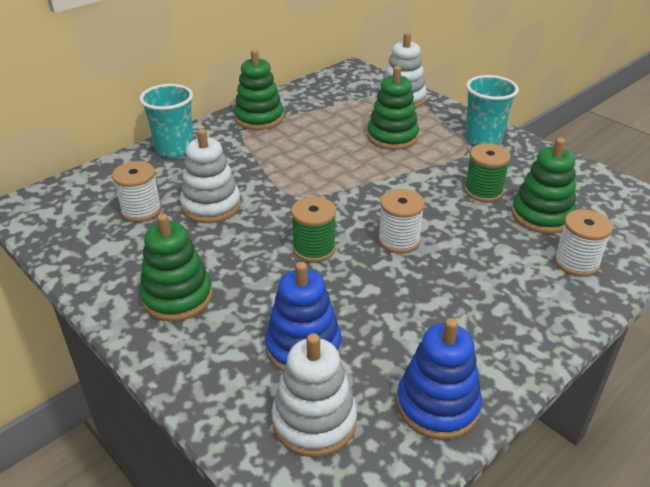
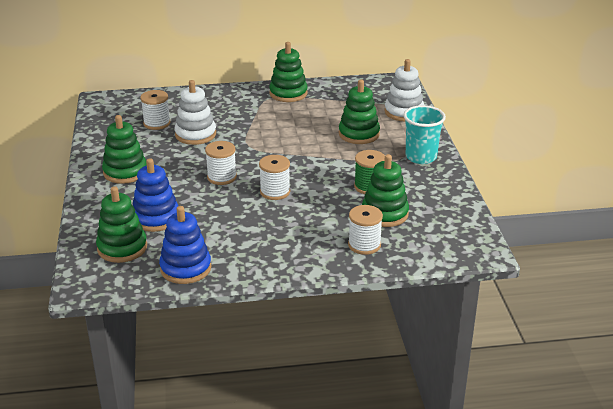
camera: 35 degrees right, 5 degrees down
(175, 149) = (214, 95): turquoise cup -> none
(314, 249) = (222, 177): green spool -> white spool
(314, 421) = (122, 248): white stacking toy -> green stacking toy

